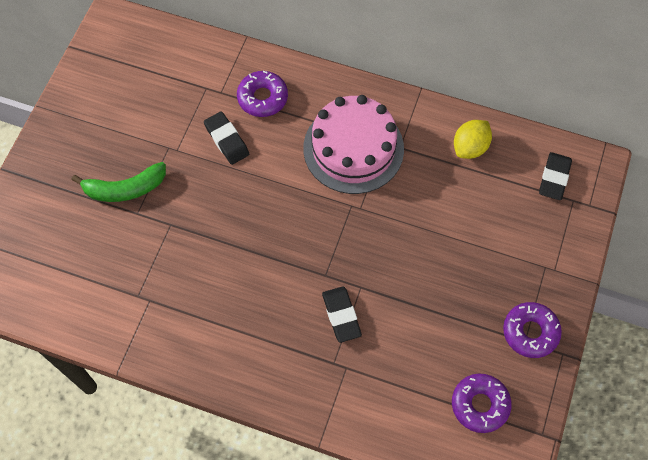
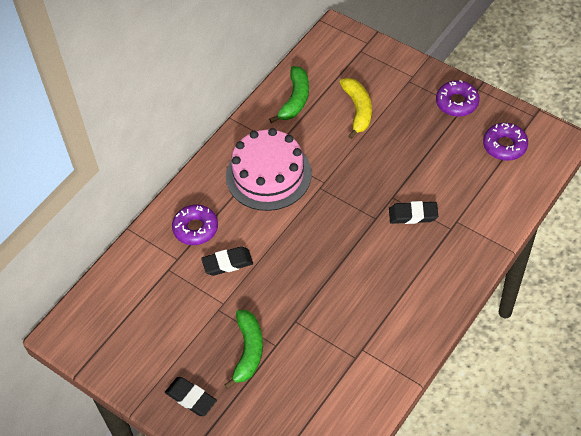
camera: 70 degrees left, 10 degrees down
(470, 147) = (295, 99): yellow lemon -> green banana
(478, 219) = (357, 110): none -> yellow banana
(554, 178) = (338, 56): black eraser -> black eraser (191, 398)

